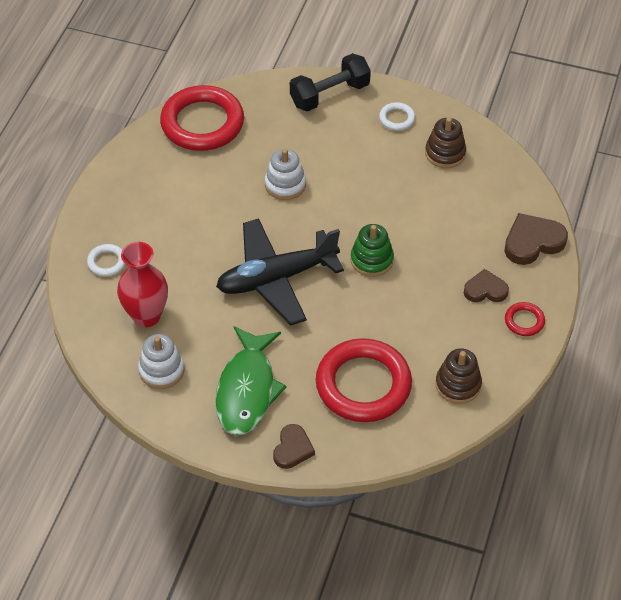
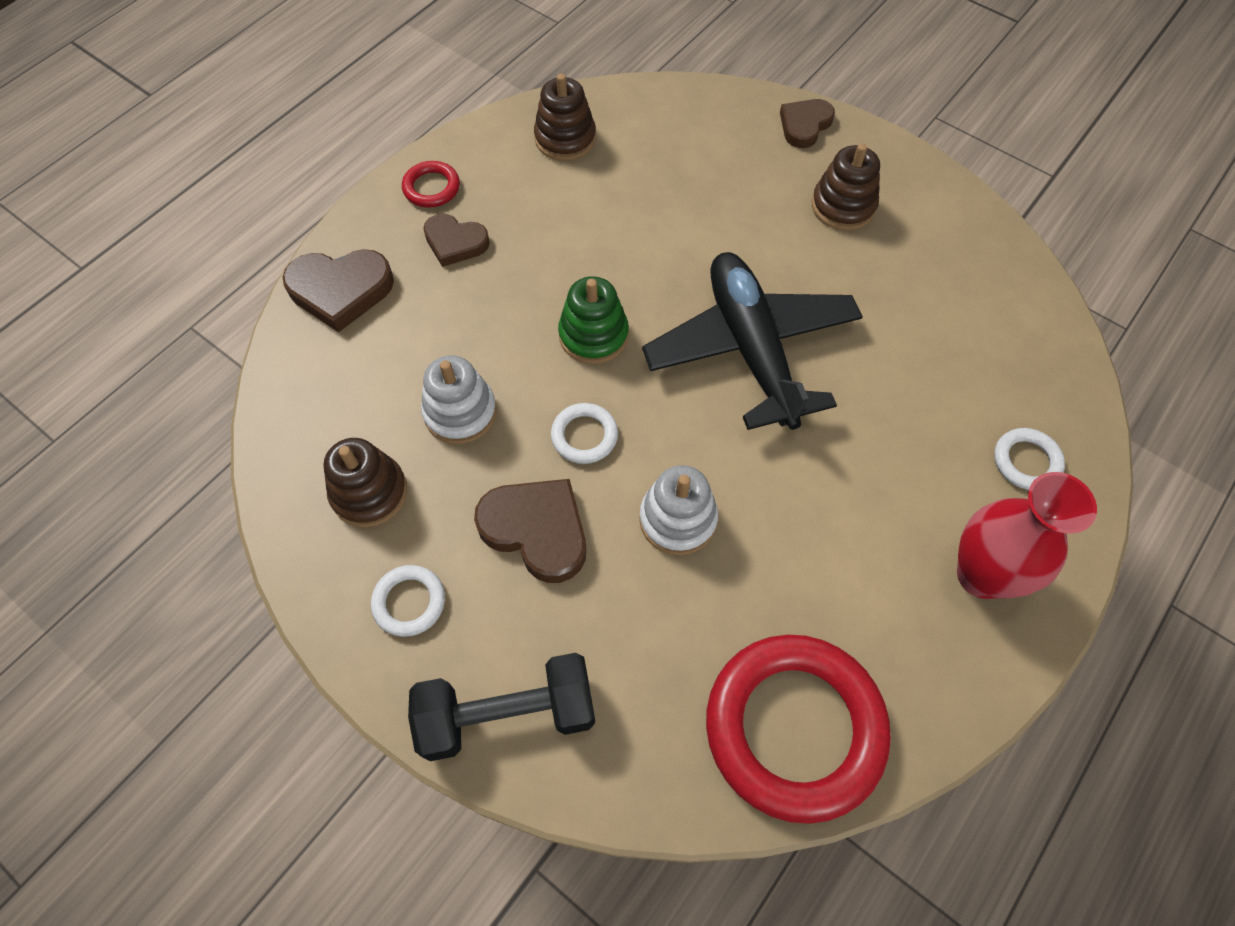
camera: 160 degrees left, 10 degrees up
(146, 316) = (970, 349): red vase -> red vase (981, 575)
(161, 370) = (958, 264): white stacking toy -> white stacking toy (460, 412)
(247, 390) = (843, 206): green fish -> brown stacking toy
(276, 278) = (751, 349): black plane -> black plane turned 105 degrees counterclockwise
(350, 208) = (584, 436): none -> white ring
(353, 161) = (536, 530): none -> brown heart
(363, 385) = (686, 171): red ring -> none

